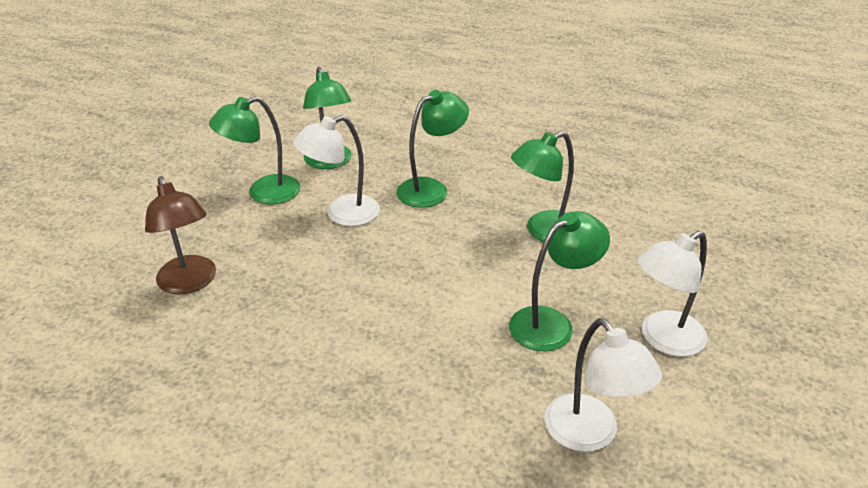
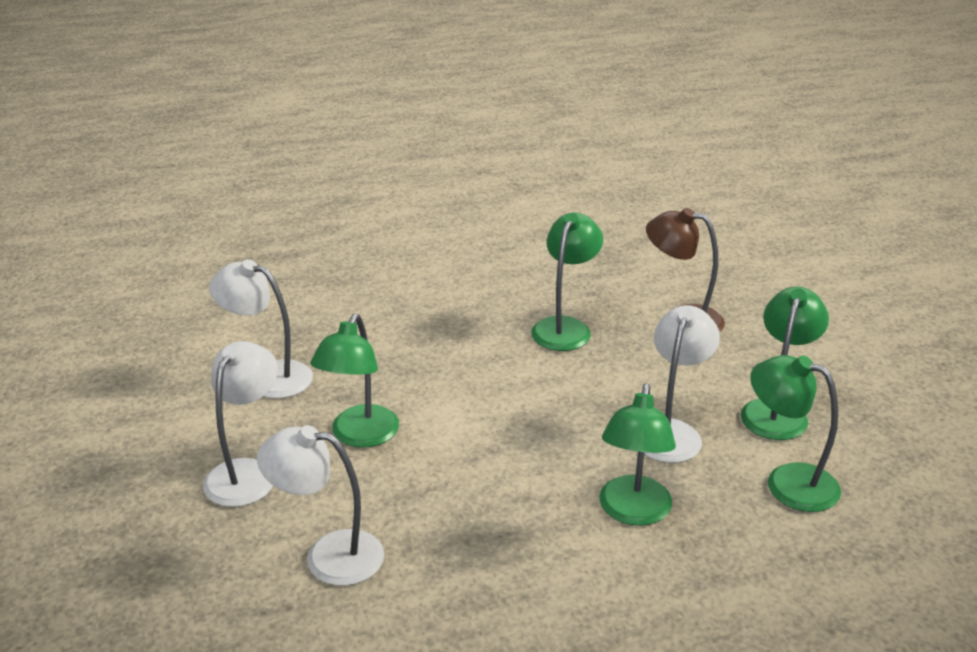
camera: 140 degrees right, 5 degrees down
(543, 231) = (452, 527): green lamp -> green lamp (565, 327)
(635, 253) = (328, 555): none -> white lamp

